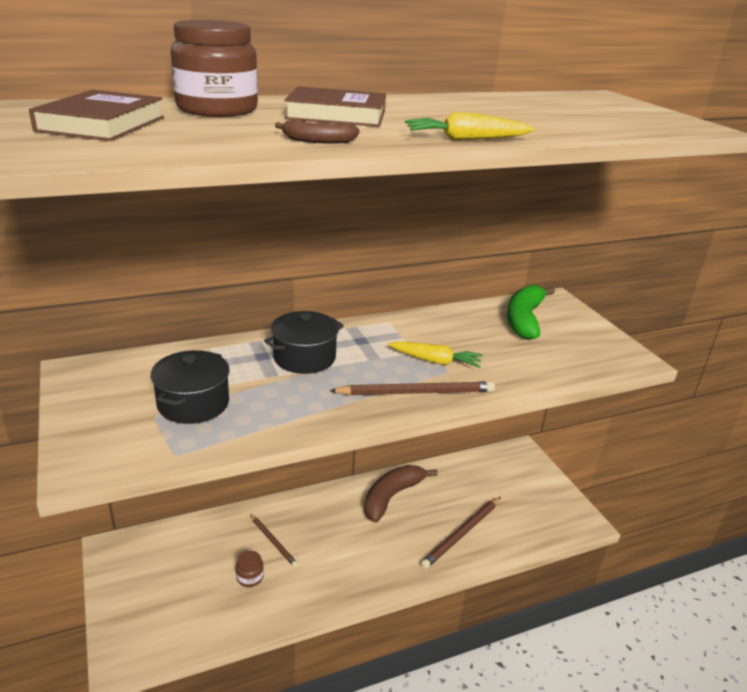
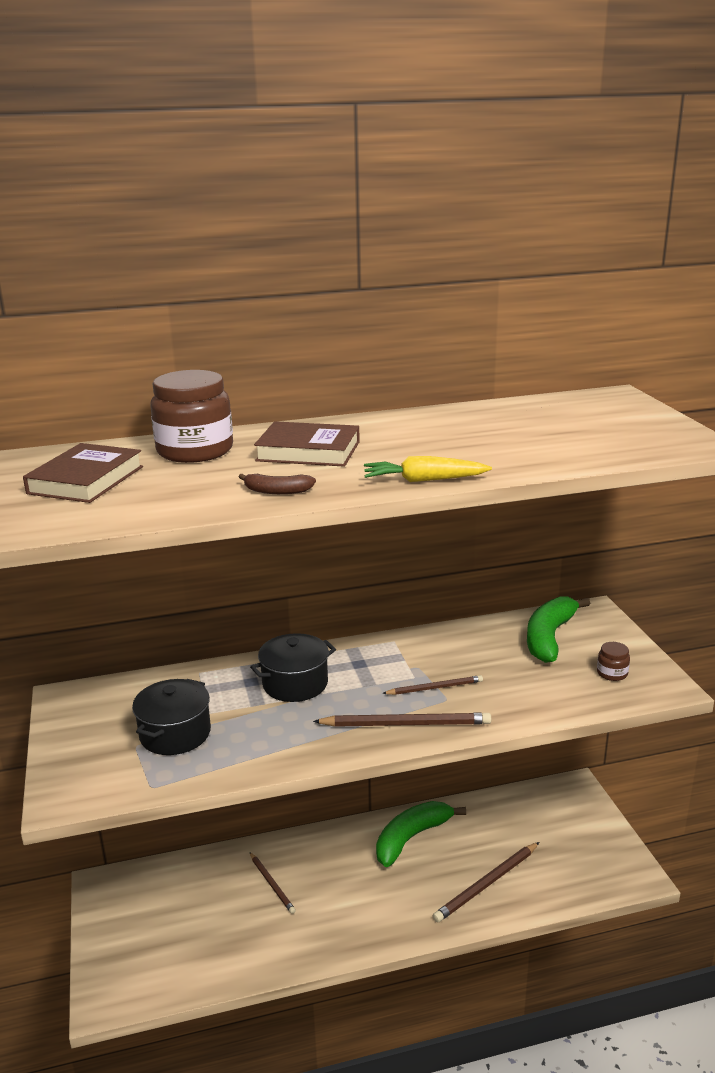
camera: 10 degrees right, 5 degrees down
(250, 577) = (243, 922): brown jar -> brown jar (612, 673)
(392, 496) = (411, 838): brown banana -> green banana
(435, 361) = (435, 688): yellow carrot -> brown pencil

